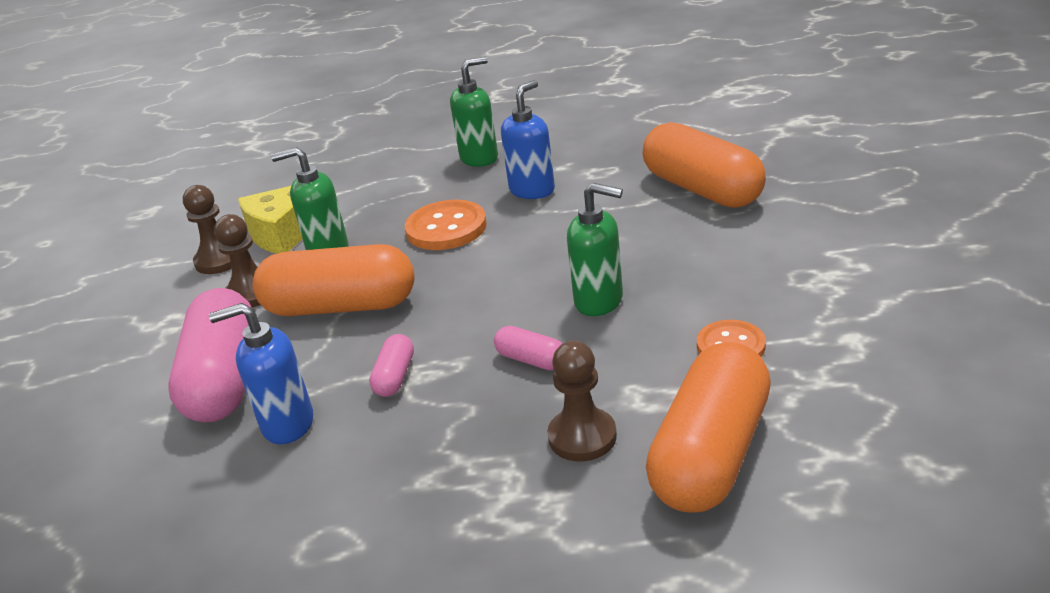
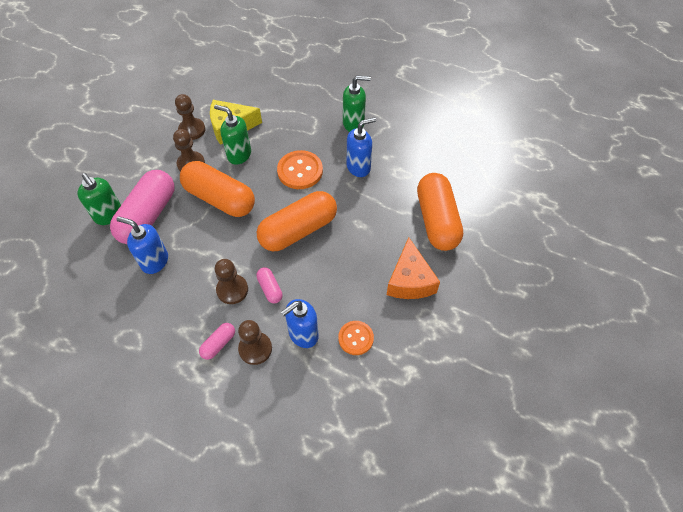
camera: 25 degrees right, 25 degrees up
(395, 377) = (211, 261): pink capsule -> pink capsule (218, 344)
(467, 391) = (232, 290): none -> brown pawn
(599, 301) = (326, 270): green soap dispenser -> green soap dispenser (109, 215)
(643, 382) = (303, 334): none -> blue soap dispenser
(711, 454) = (295, 394): orange capsule -> orange capsule (298, 230)
(735, 255) = (410, 280): none -> orange cheese

